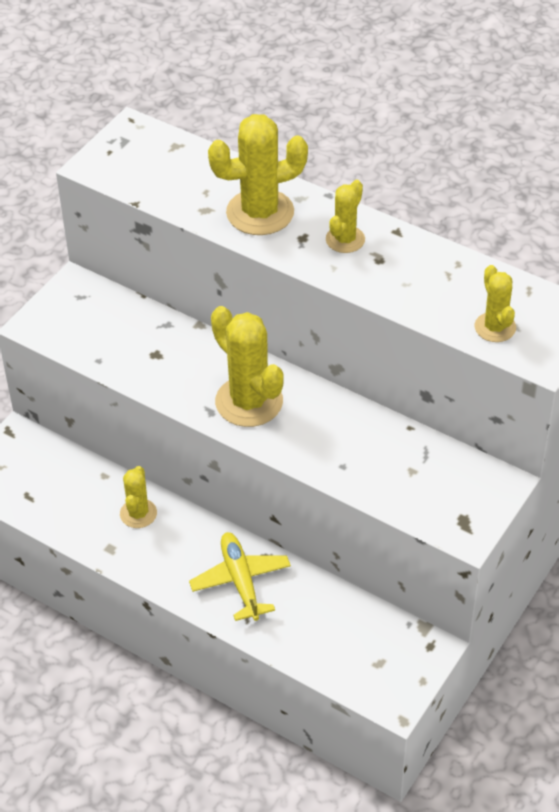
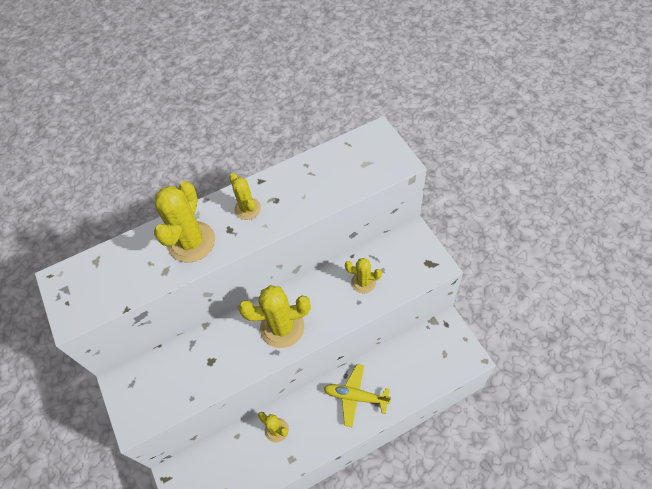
camera: 55 degrees left, 10 degrees up
(495, 327) = (365, 172): yellow cactus -> yellow cactus (363, 282)

